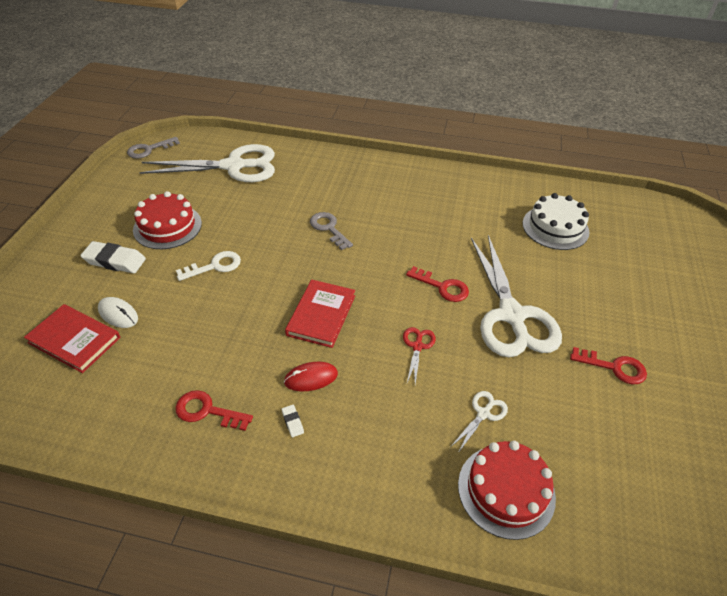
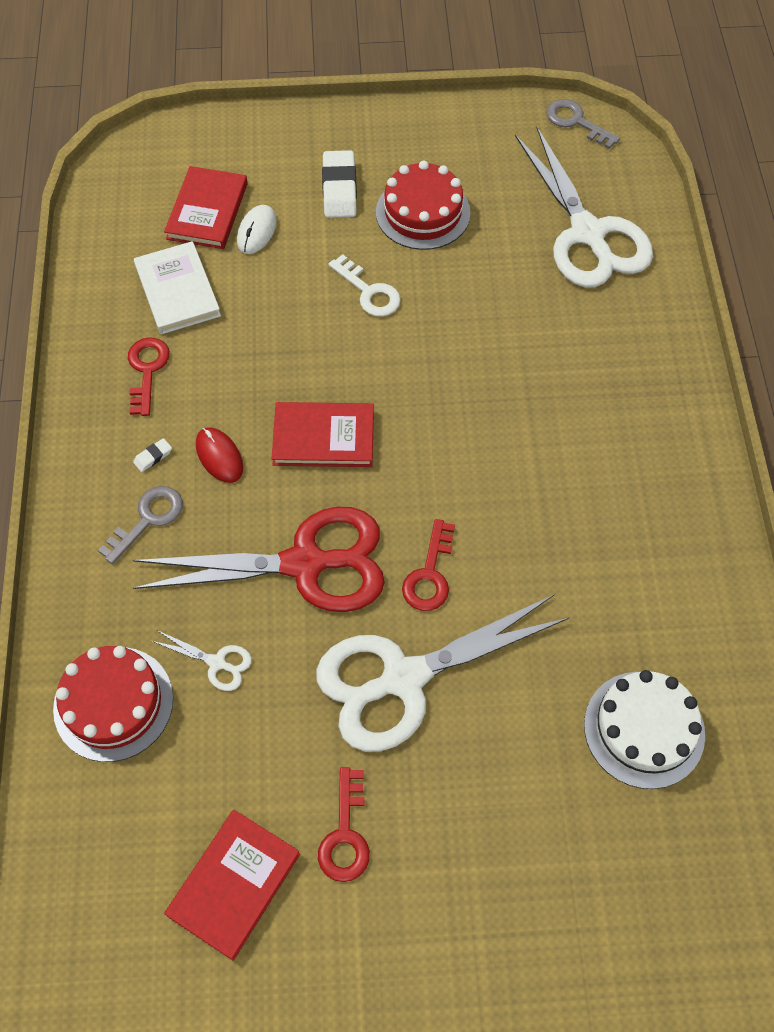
camera: 75 degrees right, 15 degrees up
(141, 375) = (177, 291): none -> white book
(329, 228) = (498, 397): grey key -> grey key (148, 519)
(417, 346) = (305, 564): red scissors -> red scissors, size x2.50
(650, 436) = (234, 884): none -> red book

